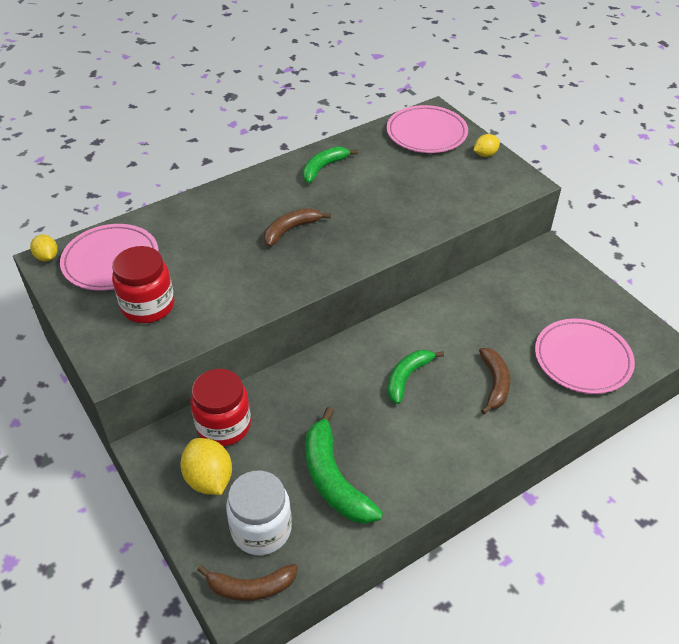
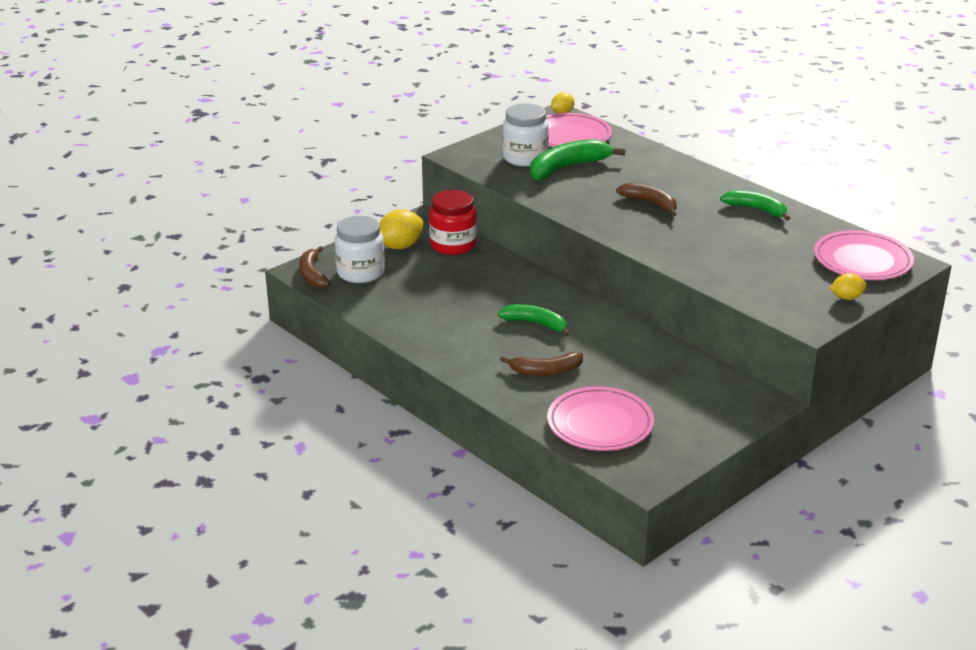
camera: 80 degrees right, 15 degrees down
(148, 306) = (525, 158): red jar -> white jar
(333, 478) = (414, 297): green banana -> green banana (567, 168)
(485, 154) = (846, 298): yellow lemon -> yellow lemon turned 60 degrees counterclockwise

